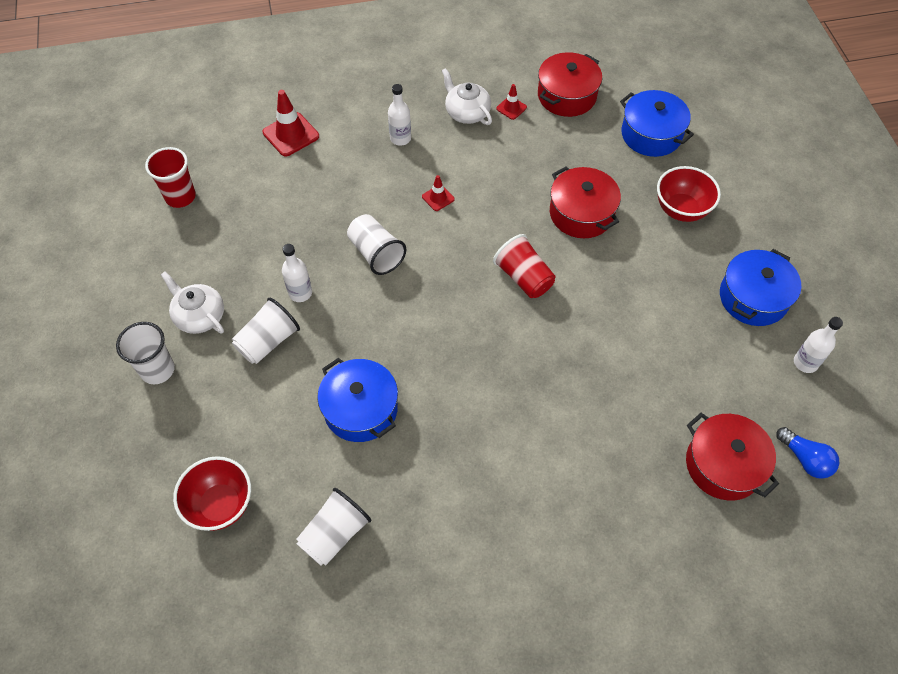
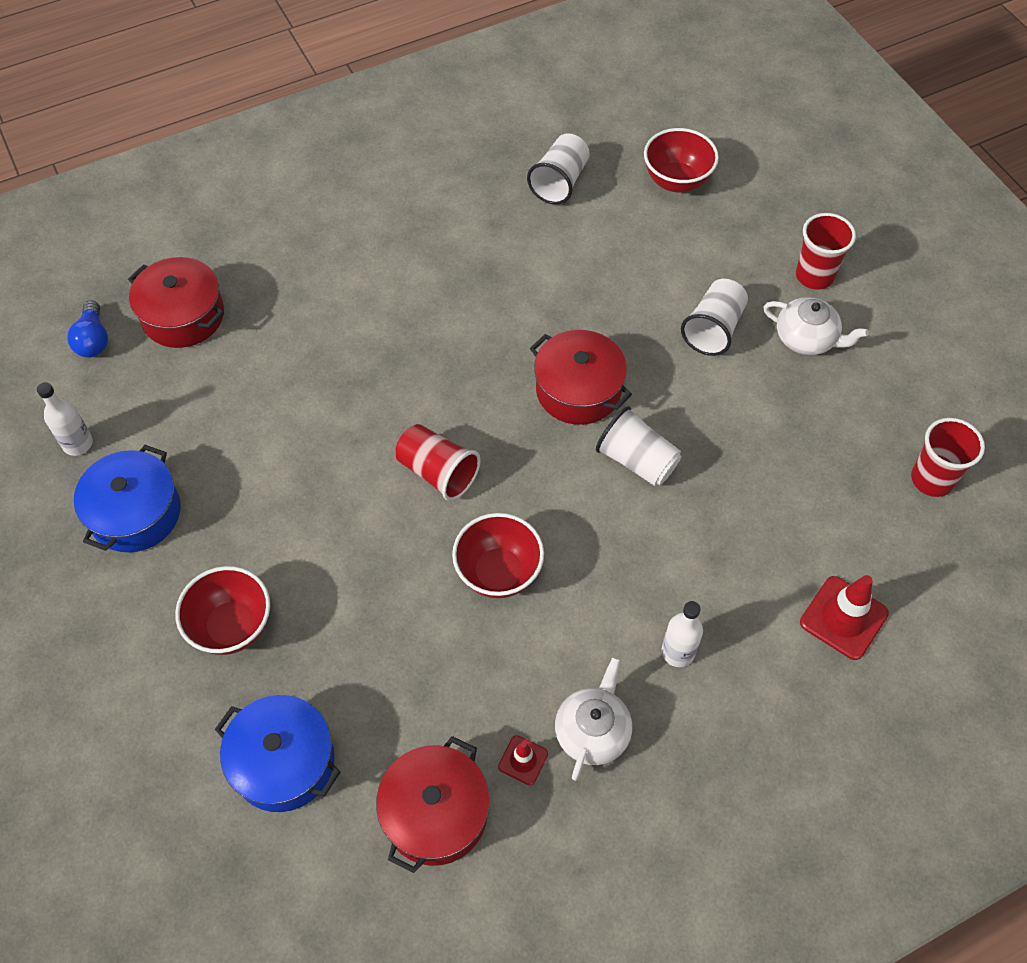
camera: 165 degrees right, 0 degrees up
(157, 370) = (814, 276): white cup -> red cup
(300, 293) = (706, 390): white bottle -> none
(360, 409) = (580, 286): blue pot -> none
(438, 198) = (585, 562): red traffic cone -> none
(467, 112) = (592, 731): white teapot -> white teapot turned 105 degrees counterclockwise
(498, 204) = (498, 573): none -> red bowl
(581, 213) = (377, 586): red pot -> red pot (578, 390)
(805, 459) = (93, 340): blue light bulb -> blue light bulb turned 135 degrees counterclockwise

